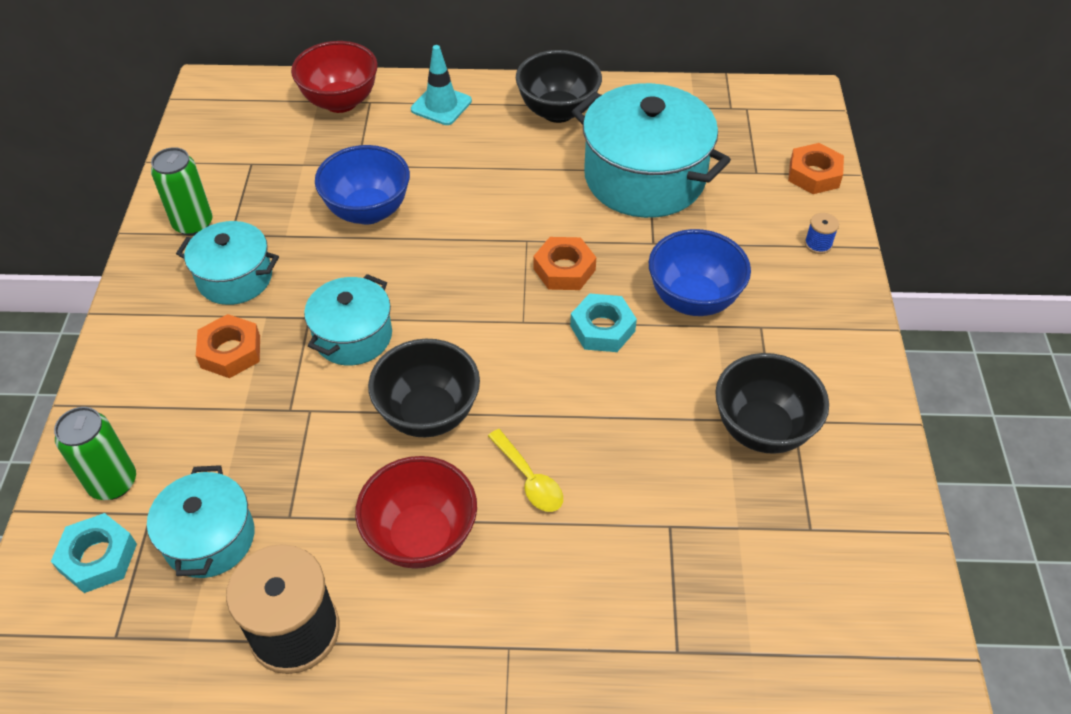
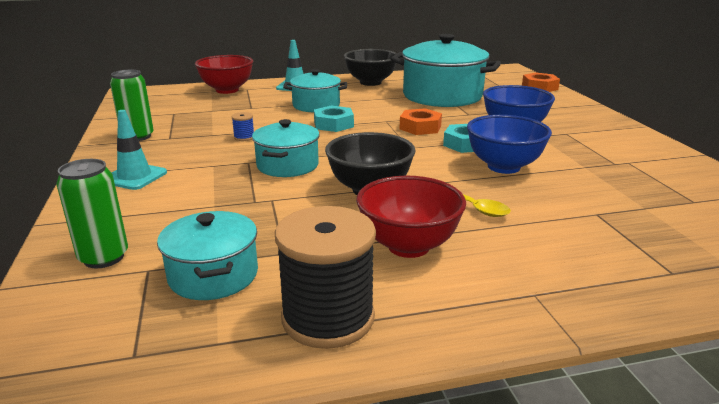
camera: 15 degrees left, 25 degrees down
(98, 557) = (100, 304): turquoise nut -> turquoise nut (333, 124)
(171, 325) = (134, 177): none -> turquoise traffic cone
(230, 352) = (191, 182): orange nut -> none
(235, 278) = (180, 153): turquoise pot -> turquoise pot (316, 105)
(368, 211) = (269, 121): blue bowl -> blue bowl (503, 167)
(762, 429) = (612, 167): black bowl -> none
(818, 244) = (567, 105): blue spool -> blue spool (244, 137)

